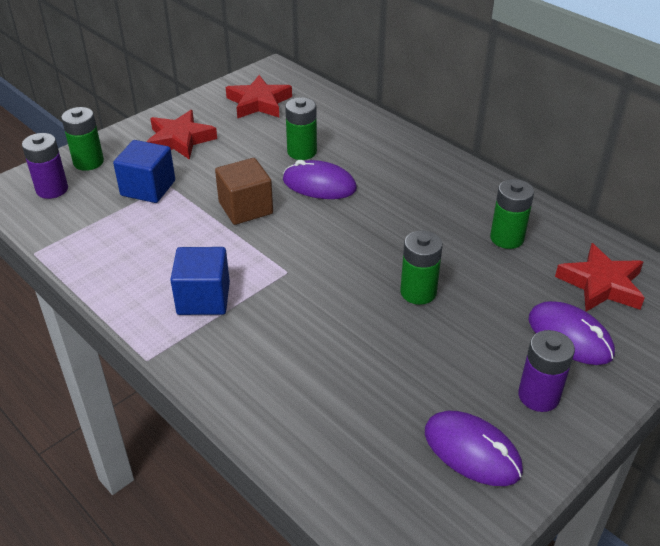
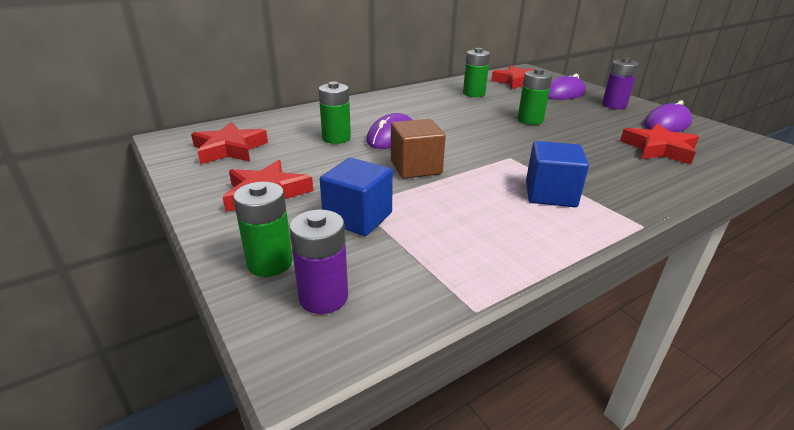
camera: 80 degrees left, 10 degrees down
(355, 416) = (659, 149): none -> red star

